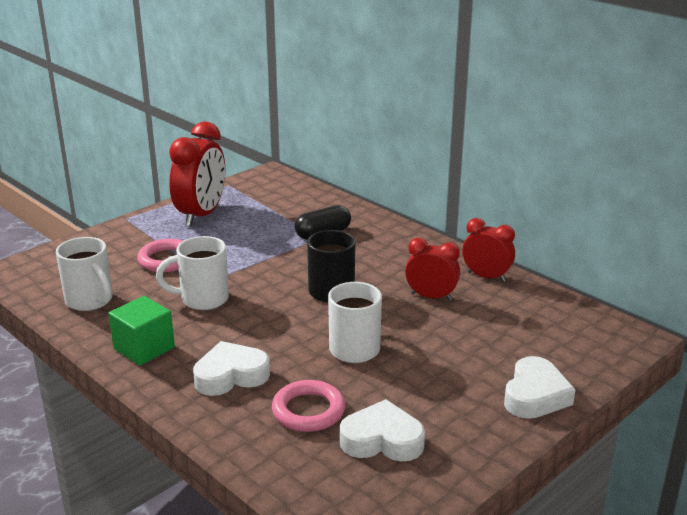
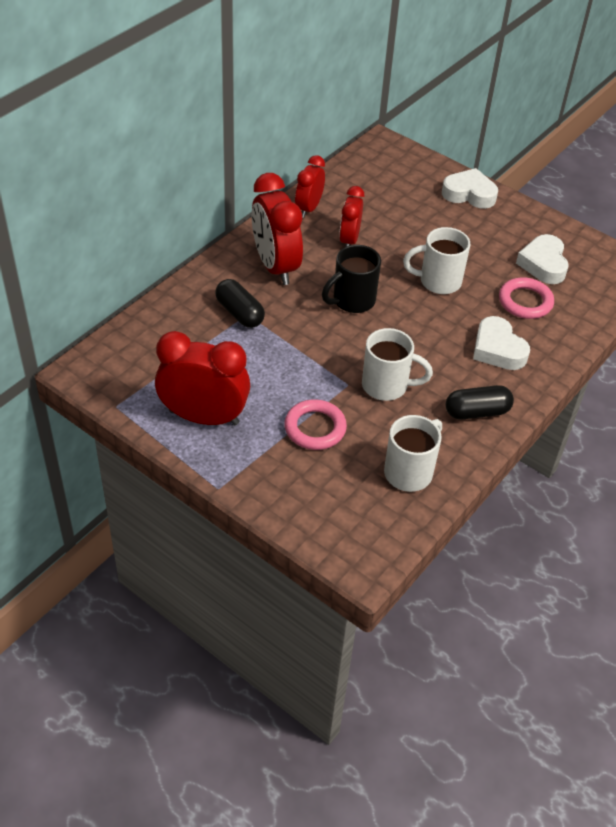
camera: 100 degrees left, 20 degrees up
(144, 348) = (477, 412): green cube -> black capsule
(202, 299) = (386, 386): white mug -> white mug turned 60 degrees counterclockwise
(388, 253) = (275, 266): none -> red clock

